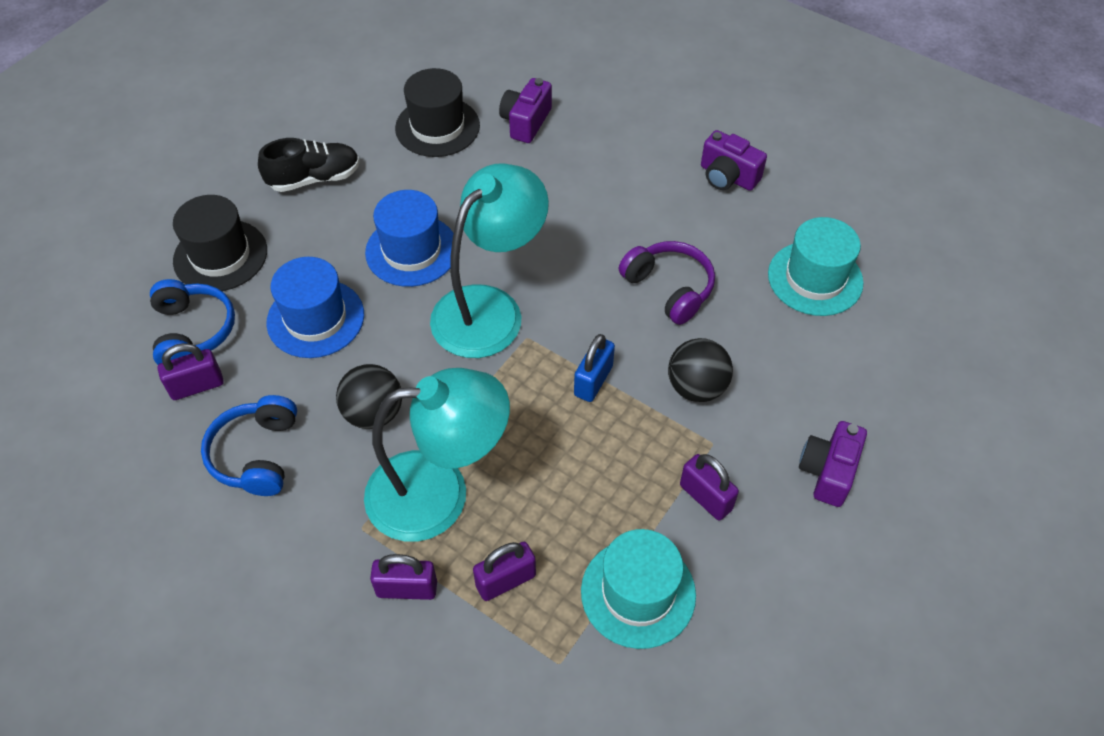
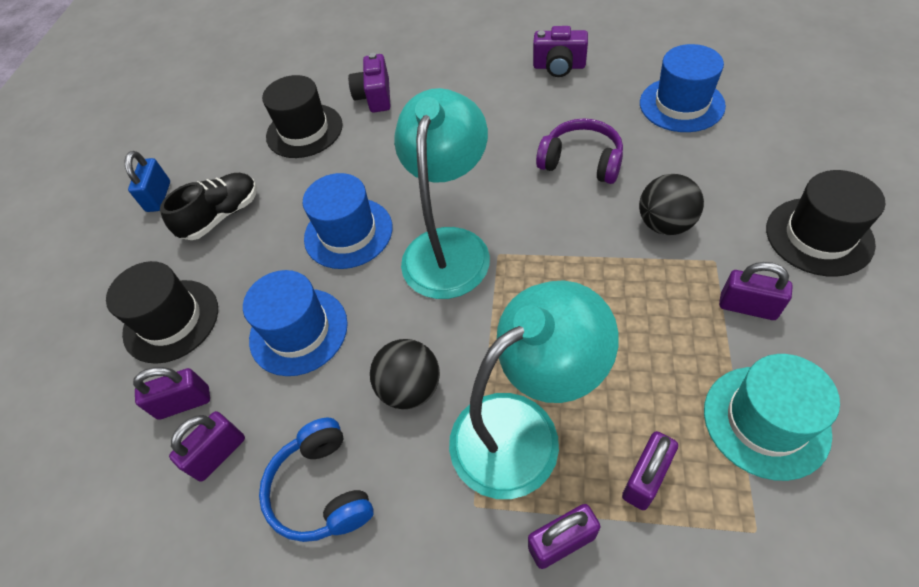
camera: 20 degrees left, 0 degrees up
(193, 331) = (184, 403): blue headphones -> purple padlock
(593, 381) = (580, 261): blue padlock -> blue padlock (159, 197)
(815, 278) = (681, 104): turquoise hat -> blue hat
(828, 472) = (818, 236): purple camera -> black hat

